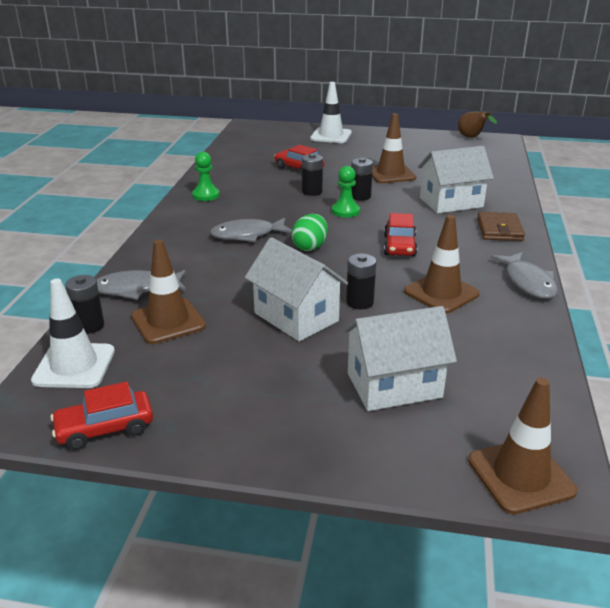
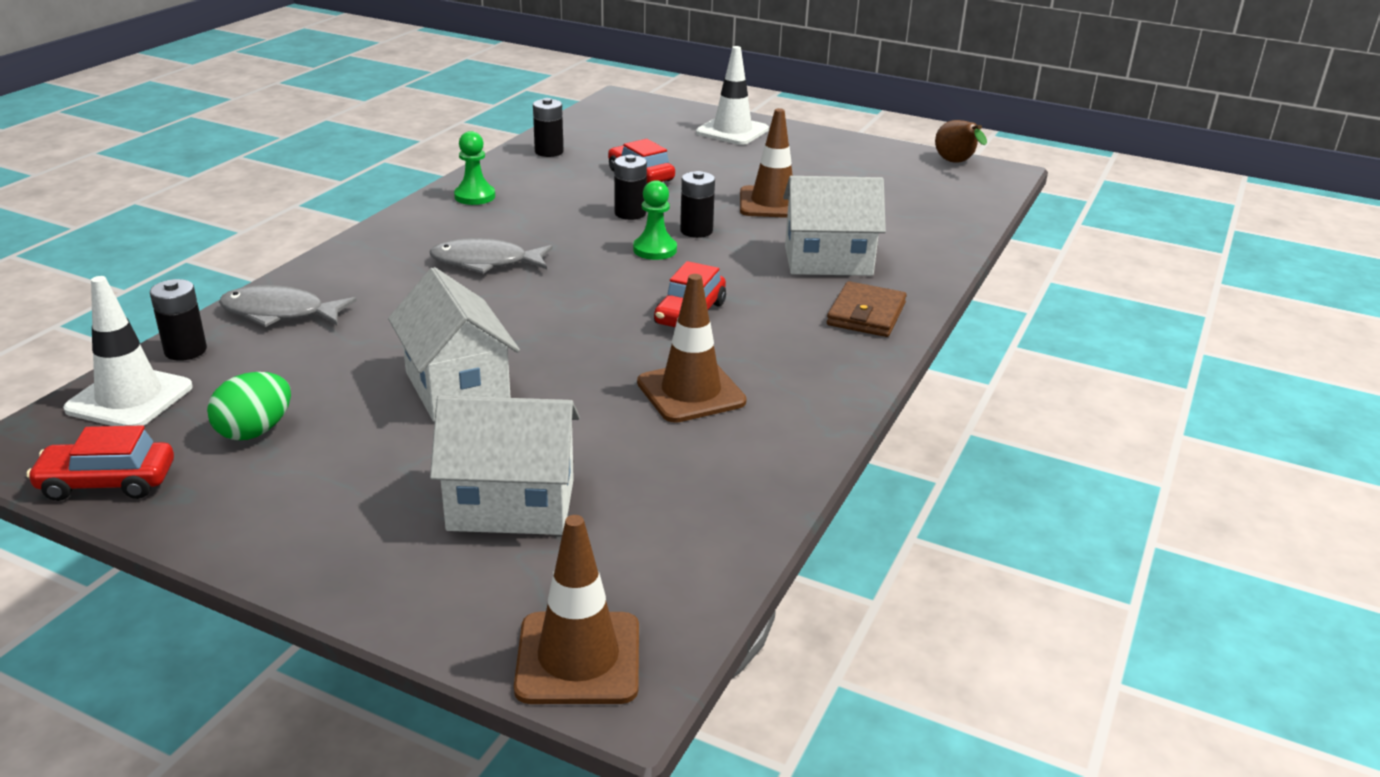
camera: 15 degrees right, 0 degrees up
(168, 321) = (286, 363): brown traffic cone -> none
(310, 247) = (559, 294): green egg -> green egg (255, 431)
(359, 302) = (562, 384): black battery -> black battery (549, 152)
(528, 282) = (837, 400): grey fish -> none

